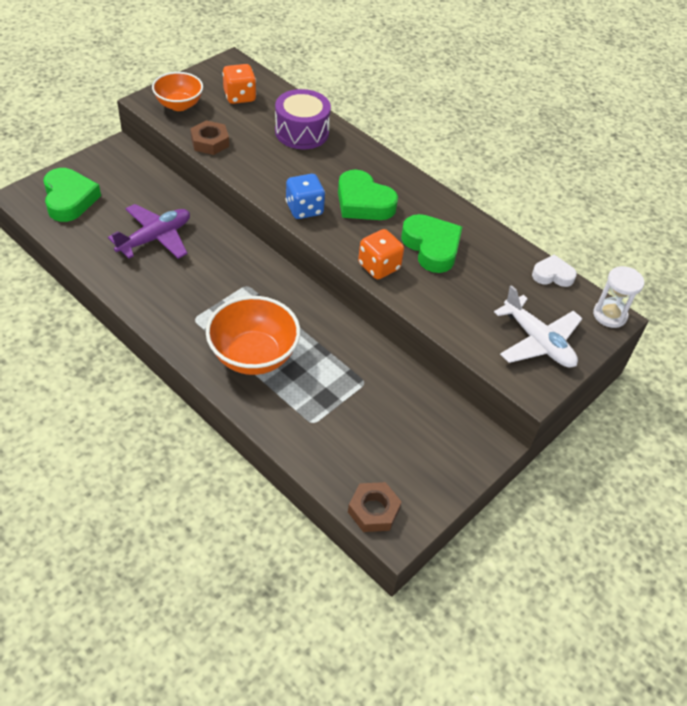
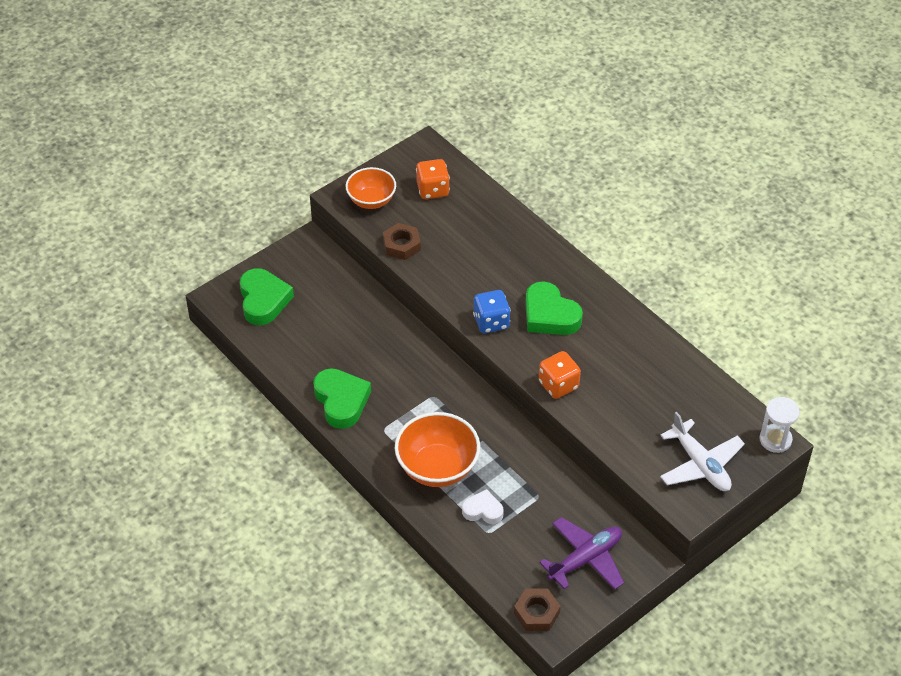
camera: 10 degrees right, 0 degrees up
(155, 238) = (346, 344): purple plane -> purple plane (585, 559)
(302, 132) = (494, 233): purple drum -> none
(431, 247) = (612, 365): green heart -> green heart (341, 401)
(552, 275) = (727, 397): white heart -> white heart (483, 510)

